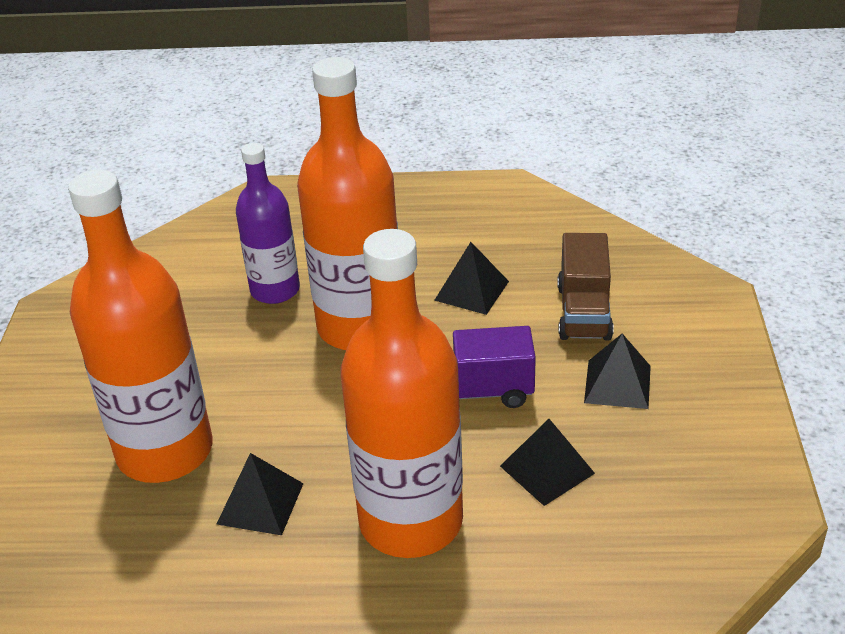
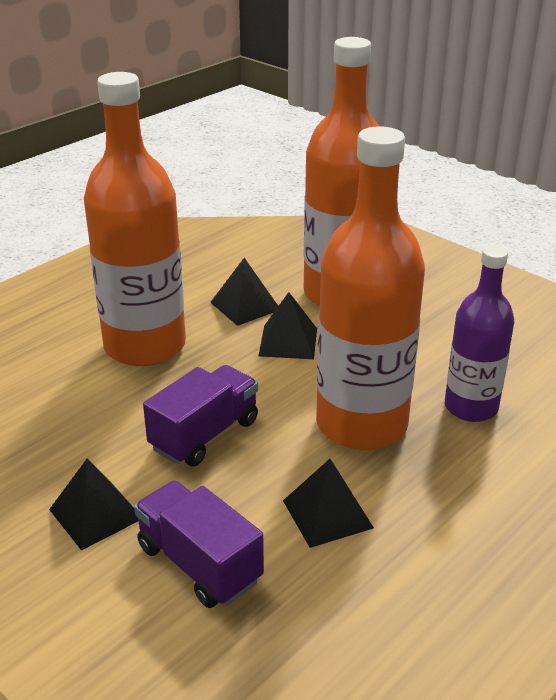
camera: 130 degrees right, 5 degrees down
(547, 469) = (88, 419): black pyramid -> black pyramid (288, 342)
(584, 312) = (199, 564): brown truck -> purple truck

